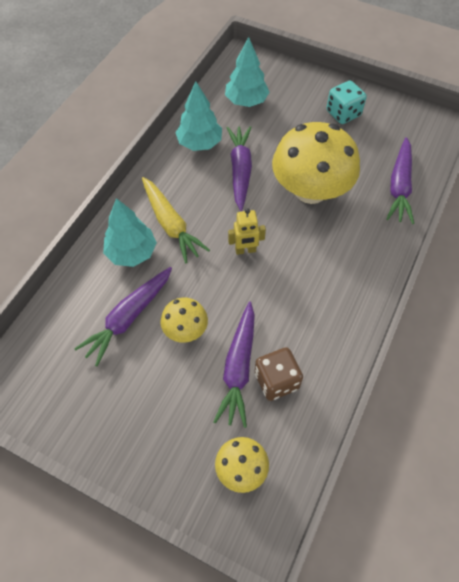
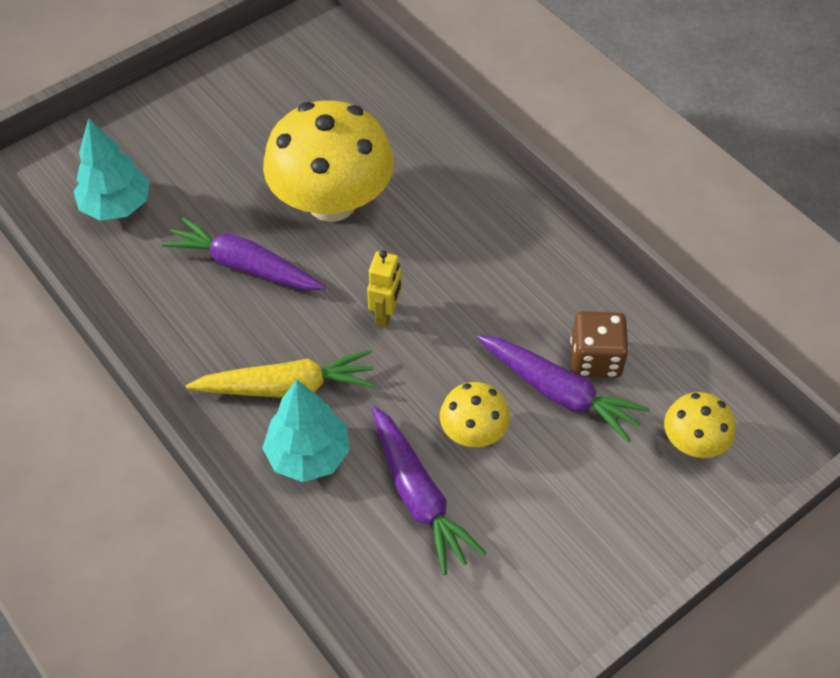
camera: 65 degrees left, 5 degrees down
(200, 143) = (158, 295): turquoise tree -> none
(343, 113) = (223, 108): turquoise dice -> none
(399, 186) = (385, 110): purple carrot -> none

